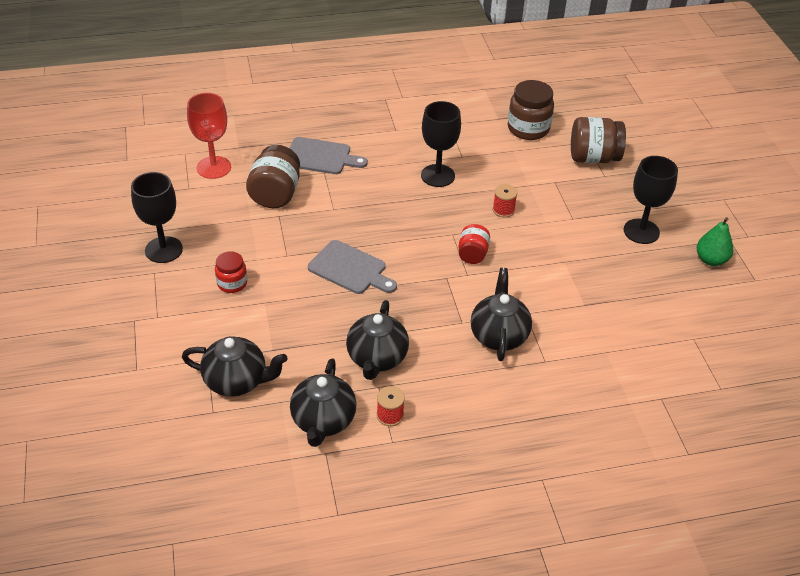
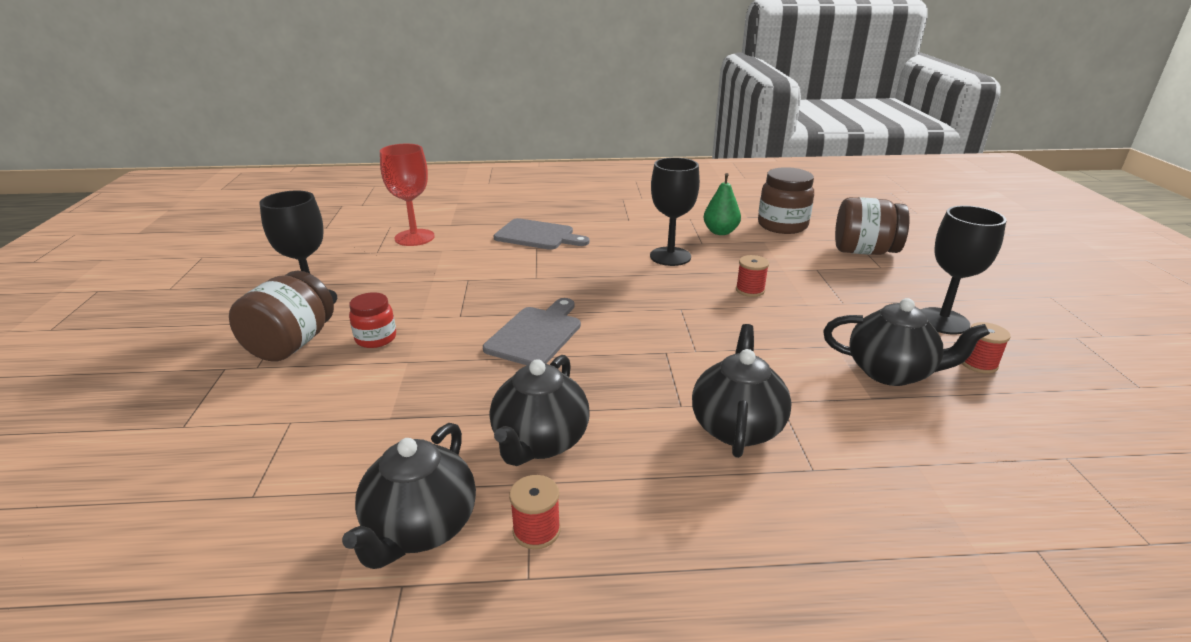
camera: 10 degrees right, 15 degrees down
(237, 381) = (315, 454): black teapot -> black teapot (891, 372)
(275, 194) = (472, 261): brown jar -> brown jar (291, 344)
(350, 269) = (536, 334): grey cutting board -> grey cutting board turned 105 degrees counterclockwise
(472, 254) = (705, 330): red jar -> none
(658, 269) = (978, 364): none -> red spool
(710, 260) = (1057, 358): green pear -> green pear (720, 232)

